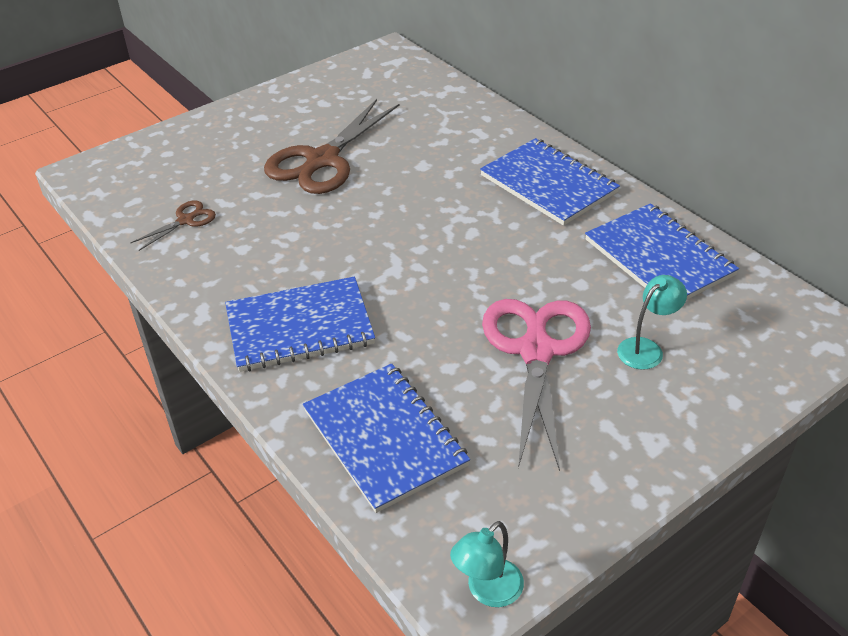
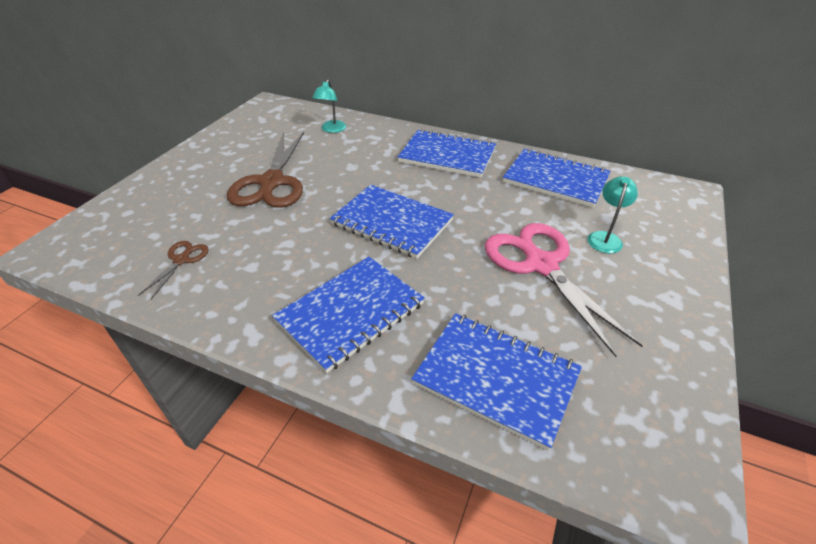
camera: 30 degrees left, 0 degrees up
(413, 248) = (392, 222): none -> blue notebook
(487, 591) = (691, 476): turquoise lamp -> turquoise lamp (331, 129)

